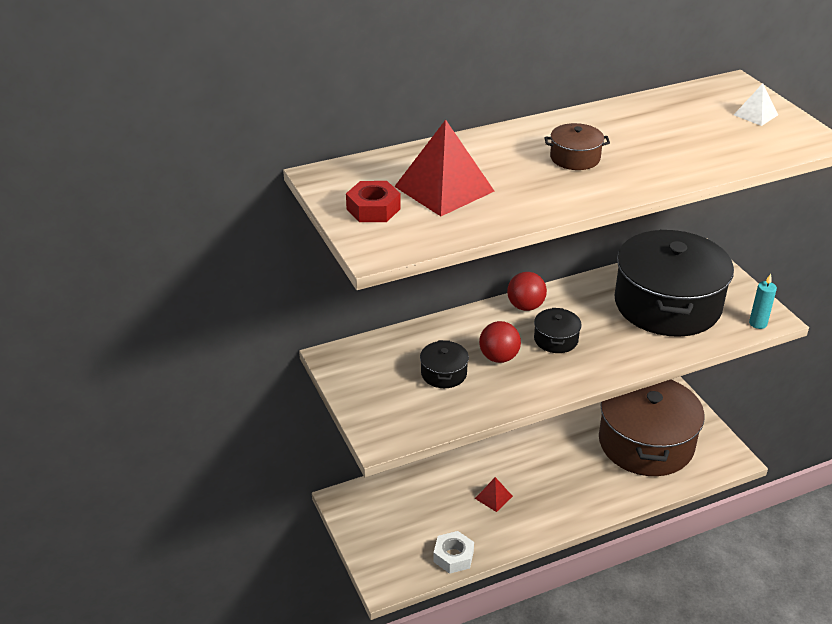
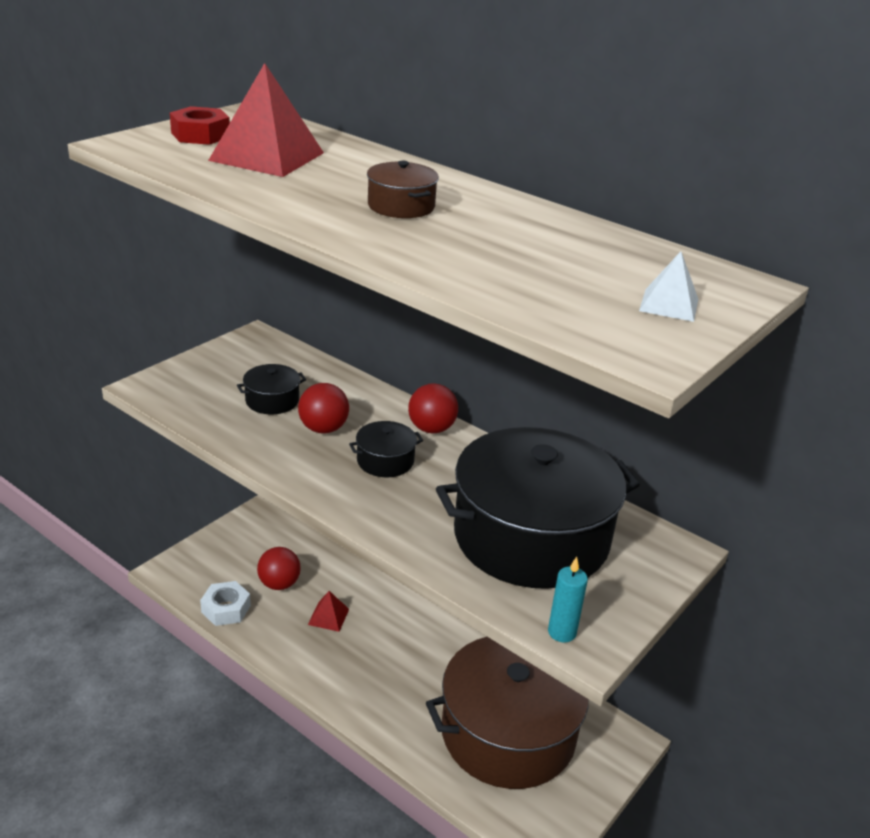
camera: 60 degrees right, 5 degrees down
(441, 515) = (279, 584): none -> red ball

